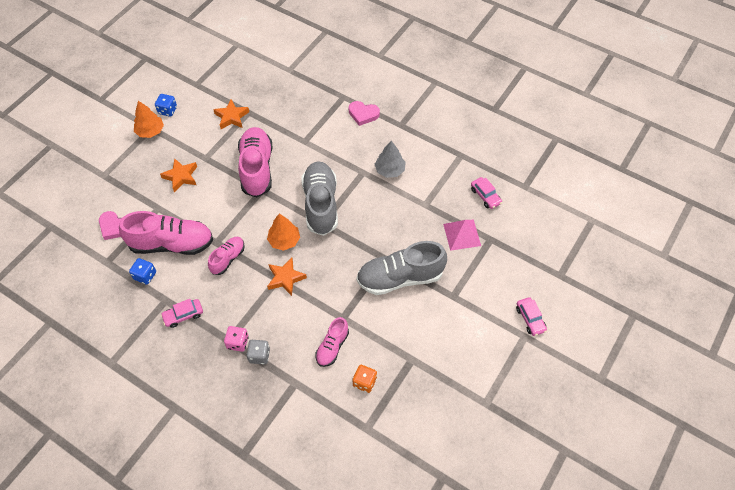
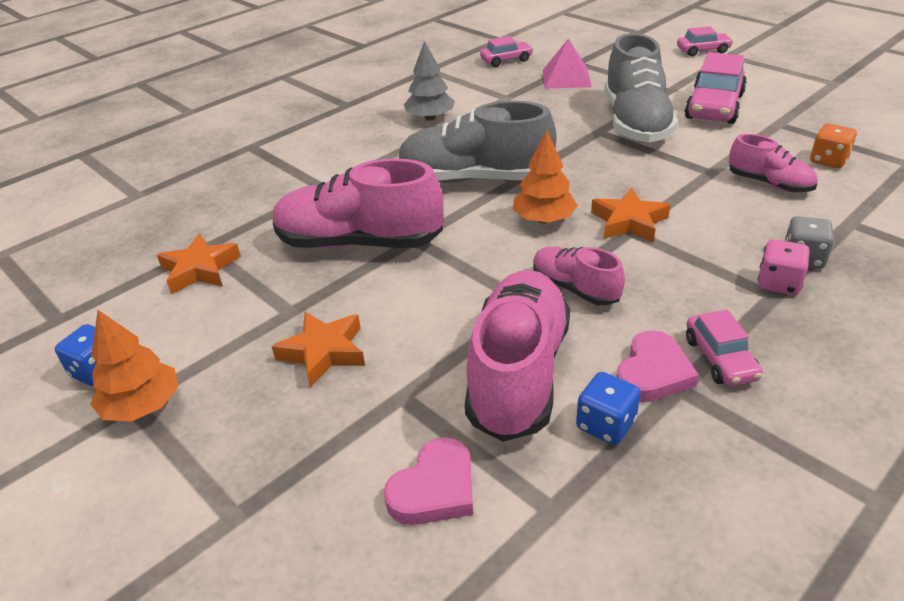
camera: 75 degrees left, 20 degrees down
(363, 114) = (302, 131): pink heart -> pink heart (653, 373)
(431, 323) = (714, 107): none -> pink car

